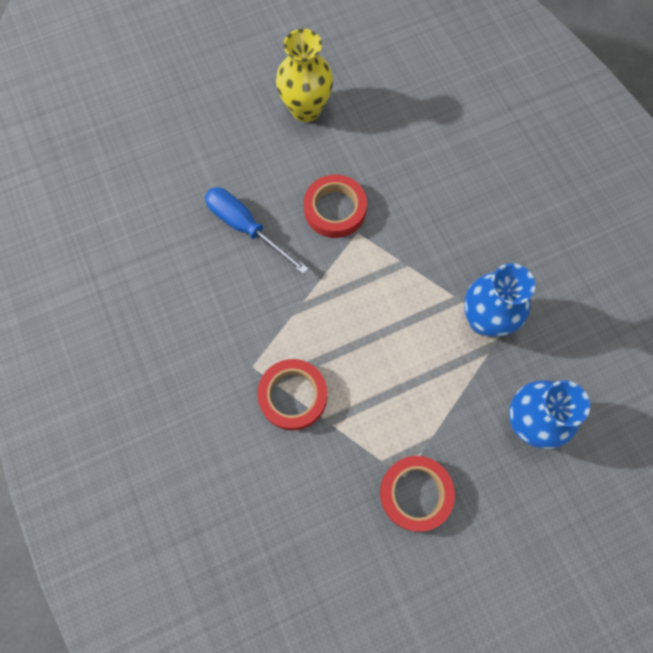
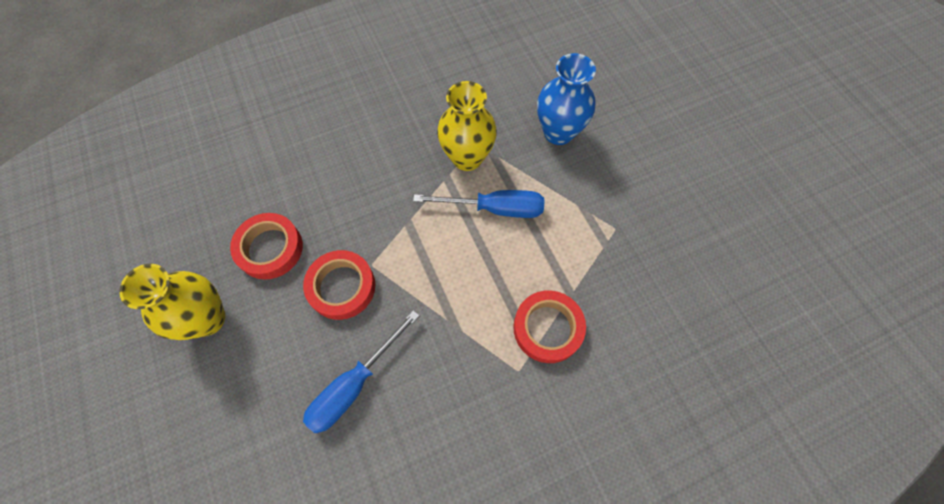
camera: 90 degrees left, 5 degrees down
(415, 493) = (628, 220): red tape -> red tape (270, 248)
(423, 348) = (495, 208): none -> blue screwdriver
(484, 319) = (467, 158): blue vase -> yellow vase

